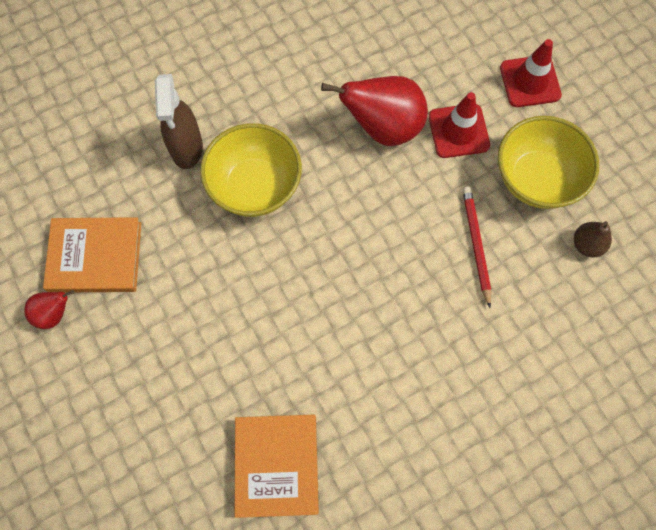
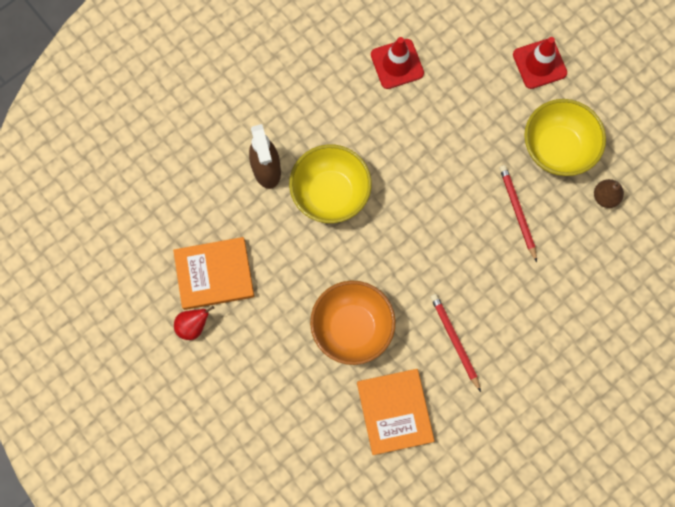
camera: 10 degrees left, 5 degrees up
(246, 349) = (352, 328): none -> orange bowl
(370, 388) = (455, 341): none -> red pencil
(383, 127) = (425, 125): red pear -> none
(458, 131) = (488, 117): red traffic cone -> red traffic cone (397, 64)

